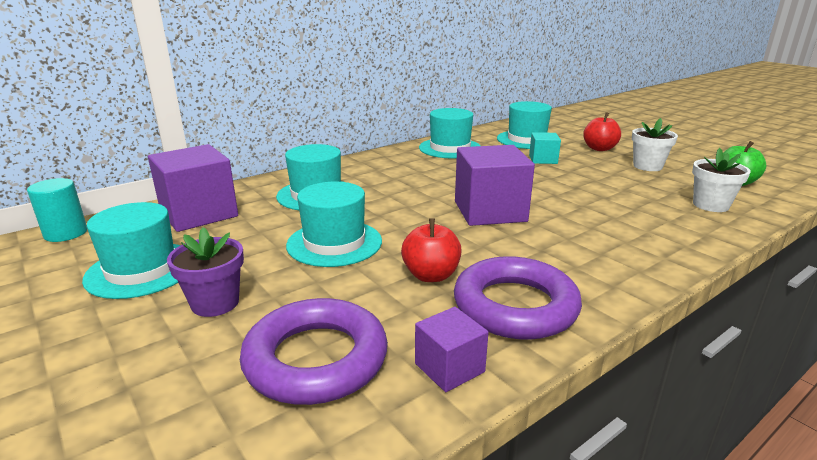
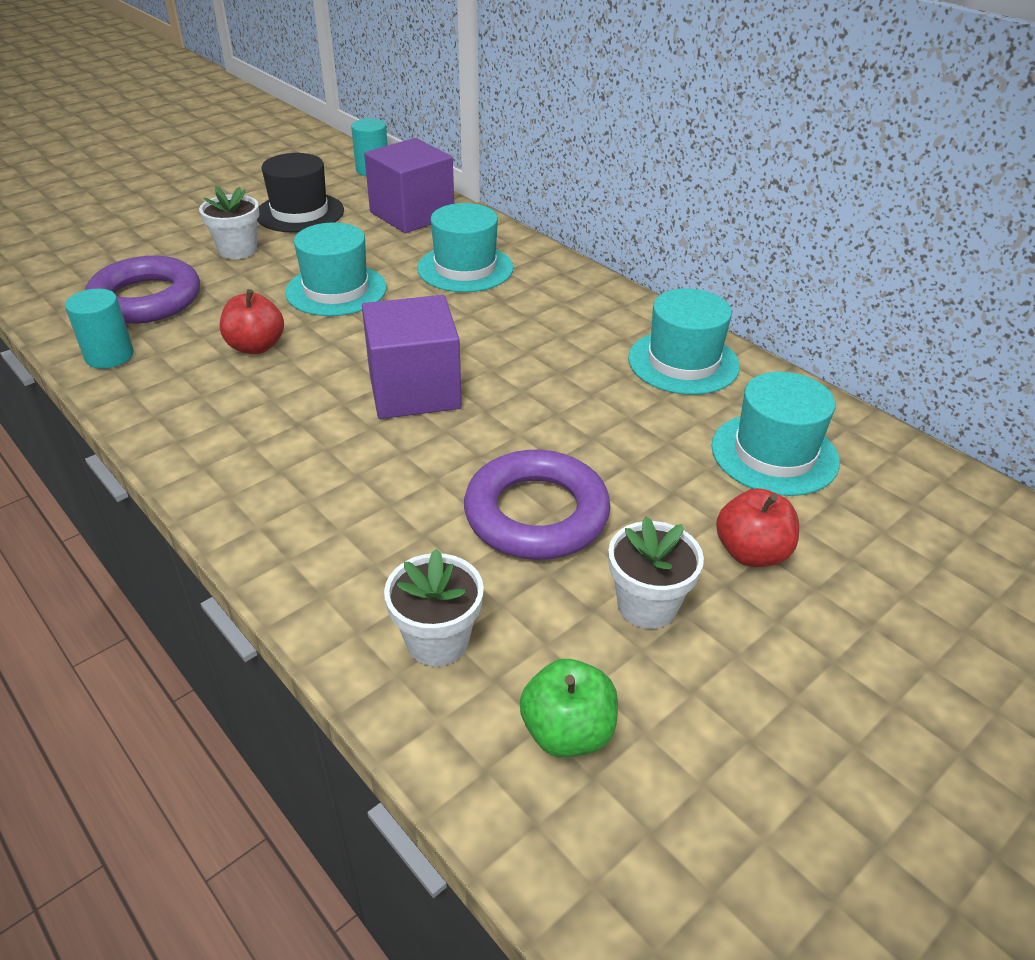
camera: 85 degrees right, 15 degrees up
(142, 270) = (300, 213): turquoise hat -> black hat
(215, 303) = (238, 250): purple flower pot -> white flower pot
(449, 368) = (109, 356): purple cube -> turquoise cylinder
(515, 306) = (184, 394): purple ring -> purple ring (536, 514)
(543, 159) = (651, 462): turquoise cube -> none

